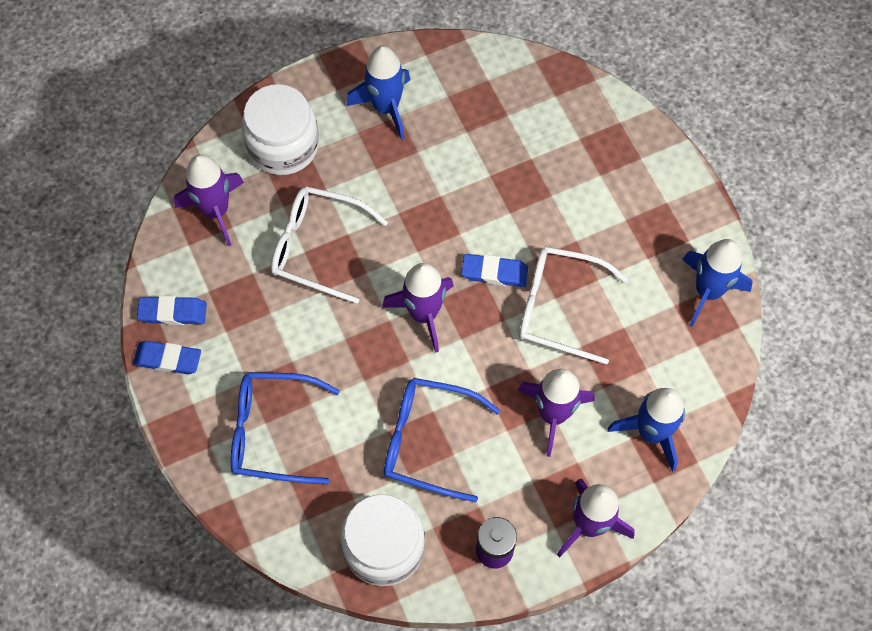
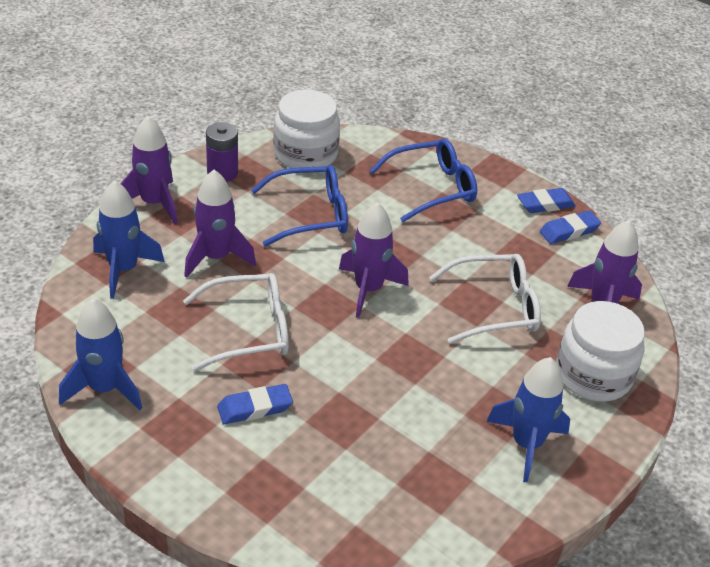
camera: 150 degrees right, 25 degrees down
(494, 272) = (324, 338): blue eraser -> blue eraser (255, 408)

